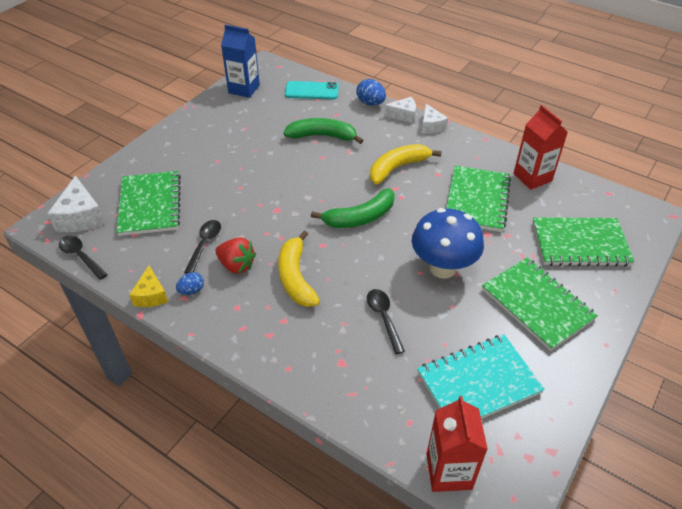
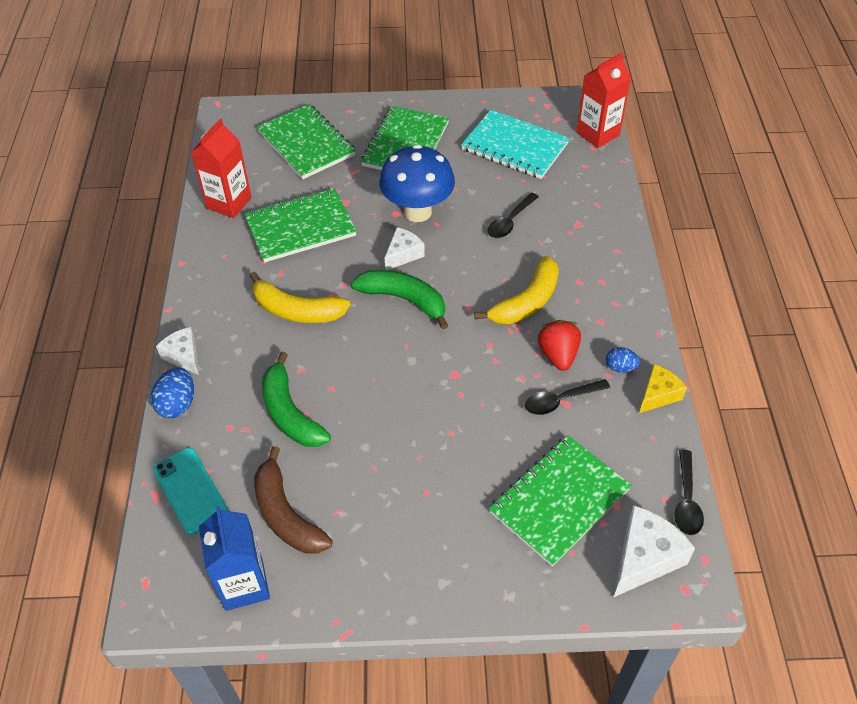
camera: 125 degrees left, 5 degrees up
(263, 112) = (286, 514): none -> brown banana
(431, 126) = (190, 319): white cheese -> white cheese (403, 254)

